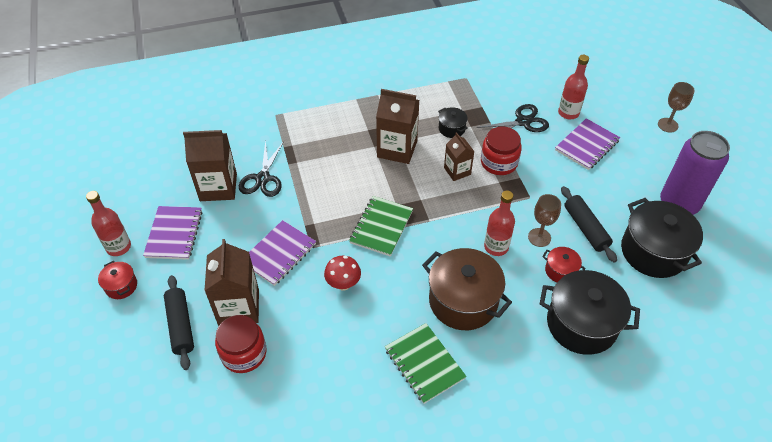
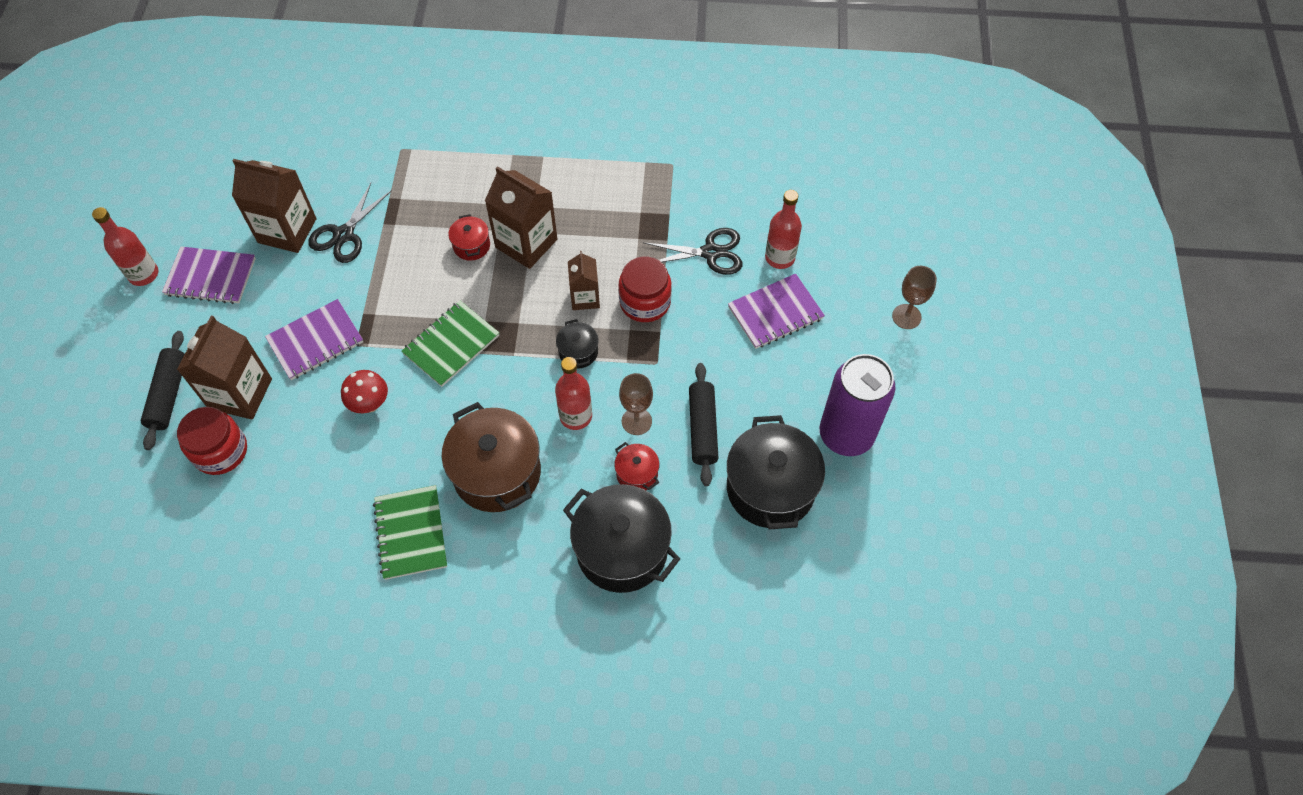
camera: 20 degrees right, 10 degrees up
(121, 286) = (126, 324): red pot -> red pot (471, 246)
(174, 234) = (211, 277): purple notebook -> purple notebook turned 75 degrees clockwise
(451, 129) = (611, 235): black pot -> black pot (578, 352)

